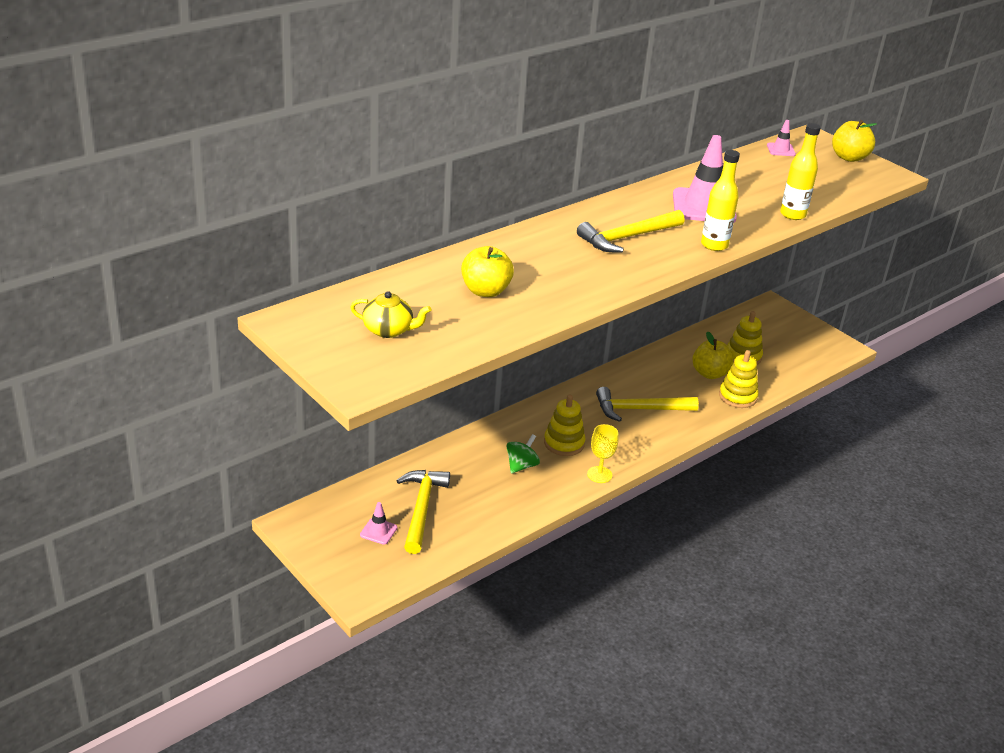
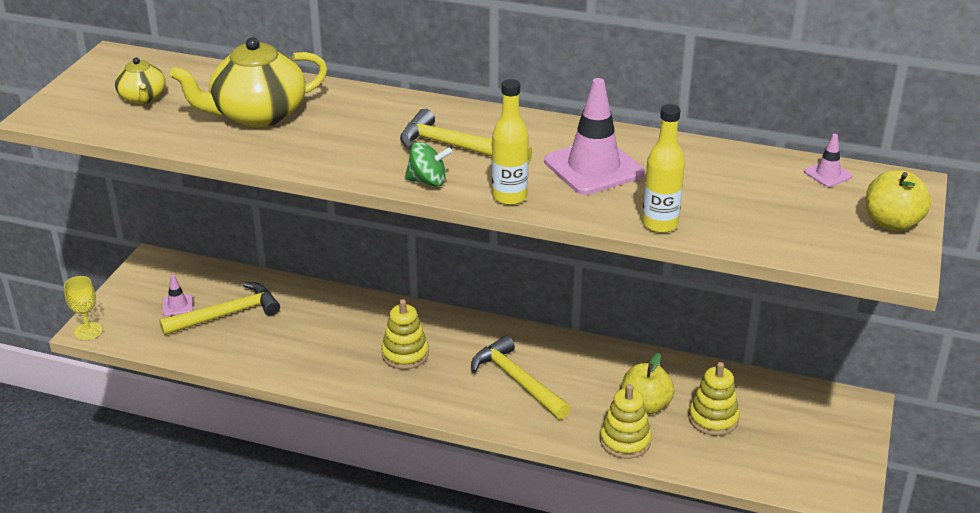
camera: 60 degrees right, 0 degrees up
(485, 291) = (258, 115): yellow apple -> yellow teapot
(521, 466) = (343, 343): green spinning top -> green spinning top (428, 181)
(599, 474) = (377, 394): yellow goblet -> yellow goblet (88, 331)

